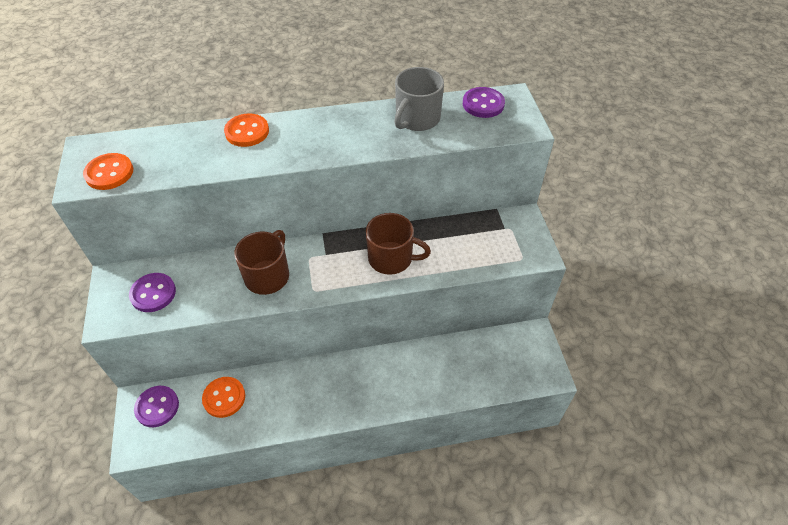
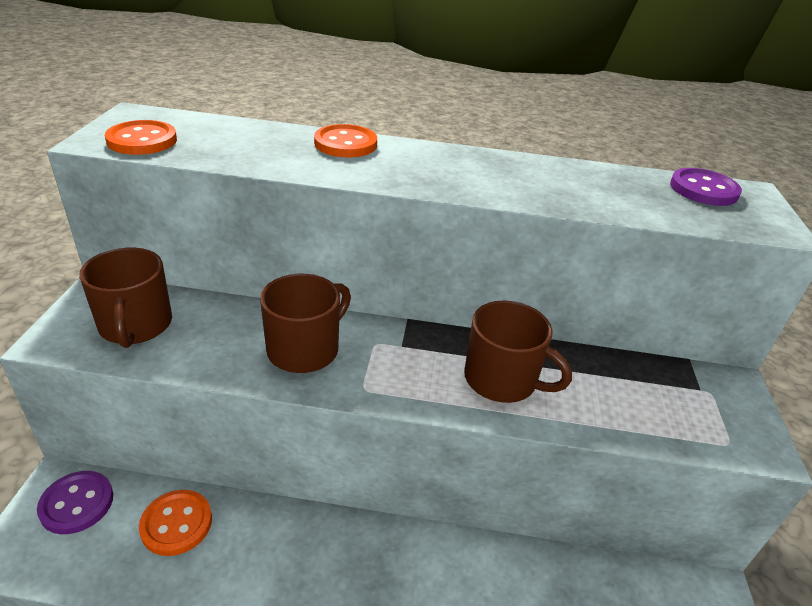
camera: 15 degrees right, 15 degrees down
(153, 293) = (135, 325): purple button -> brown mug
(417, 119) = (595, 183): grey mug -> none

